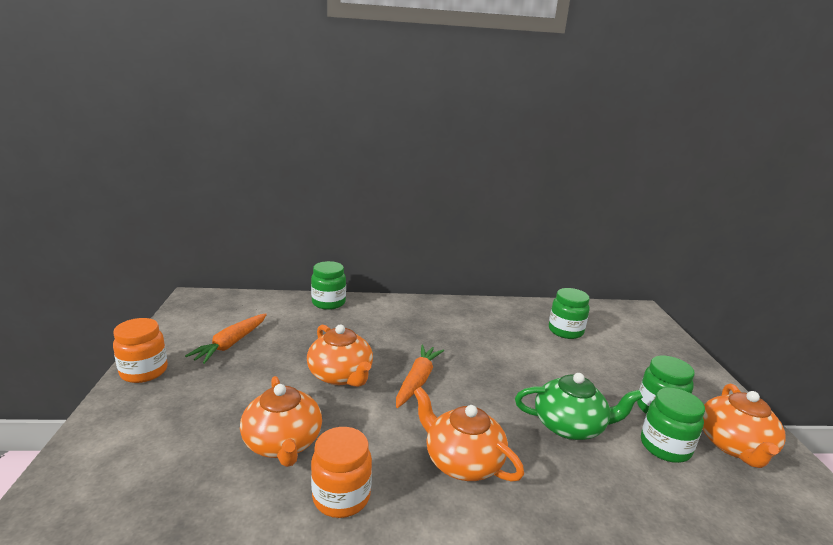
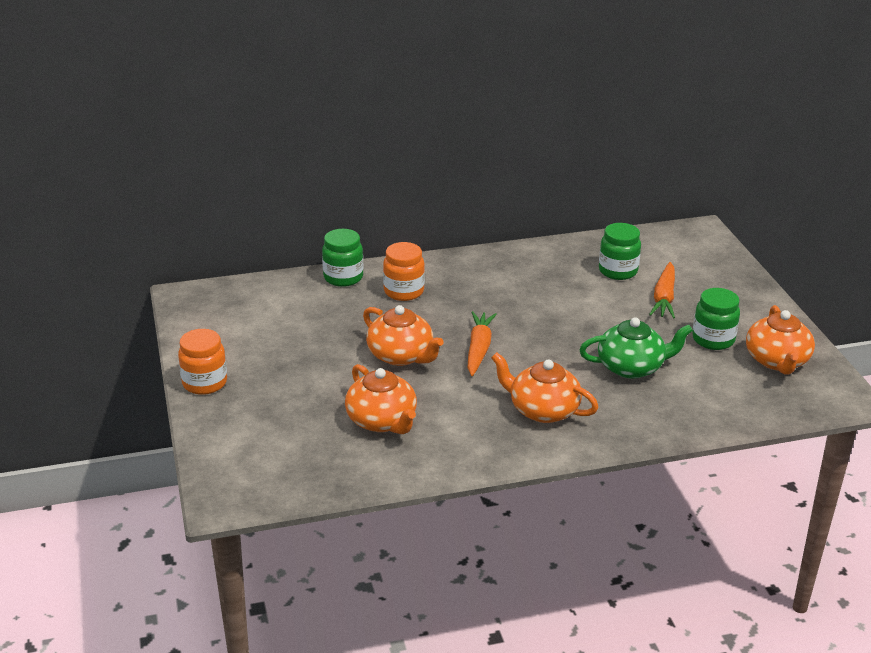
camera: 10 degrees left, 10 degrees up
(231, 344) = (269, 342): orange carrot -> orange carrot (664, 298)
(341, 497) = (453, 450): orange jar -> orange jar (404, 291)
(665, 447) = (716, 371): green jar -> none

